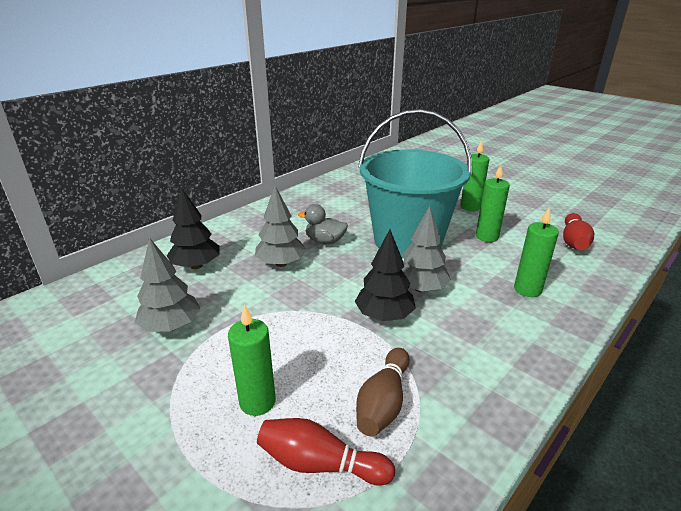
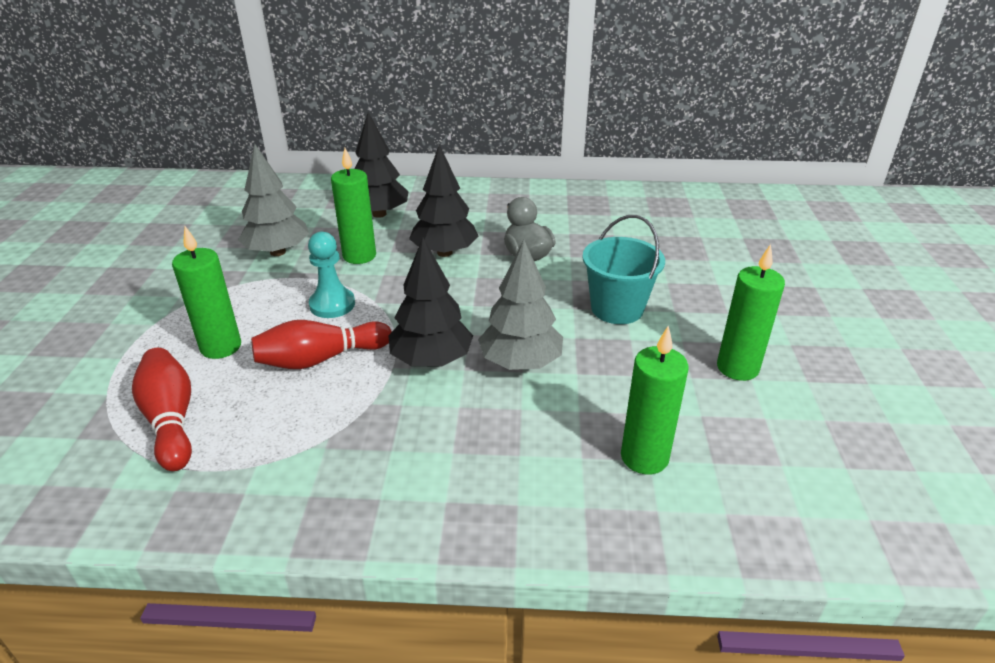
camera: 50 degrees right, 5 degrees up
(276, 329) = (332, 305): none -> turquoise pawn
(281, 263) = (444, 252): grey tree -> black tree
(383, 402) = (284, 422): brown bowling pin -> none
(407, 241) = (617, 308): turquoise bucket -> turquoise bucket, size x0.48
(470, 207) = (803, 320): green candle -> green candle (359, 256)
(573, 241) = (876, 464): red bowling pin -> red bowling pin (321, 359)

